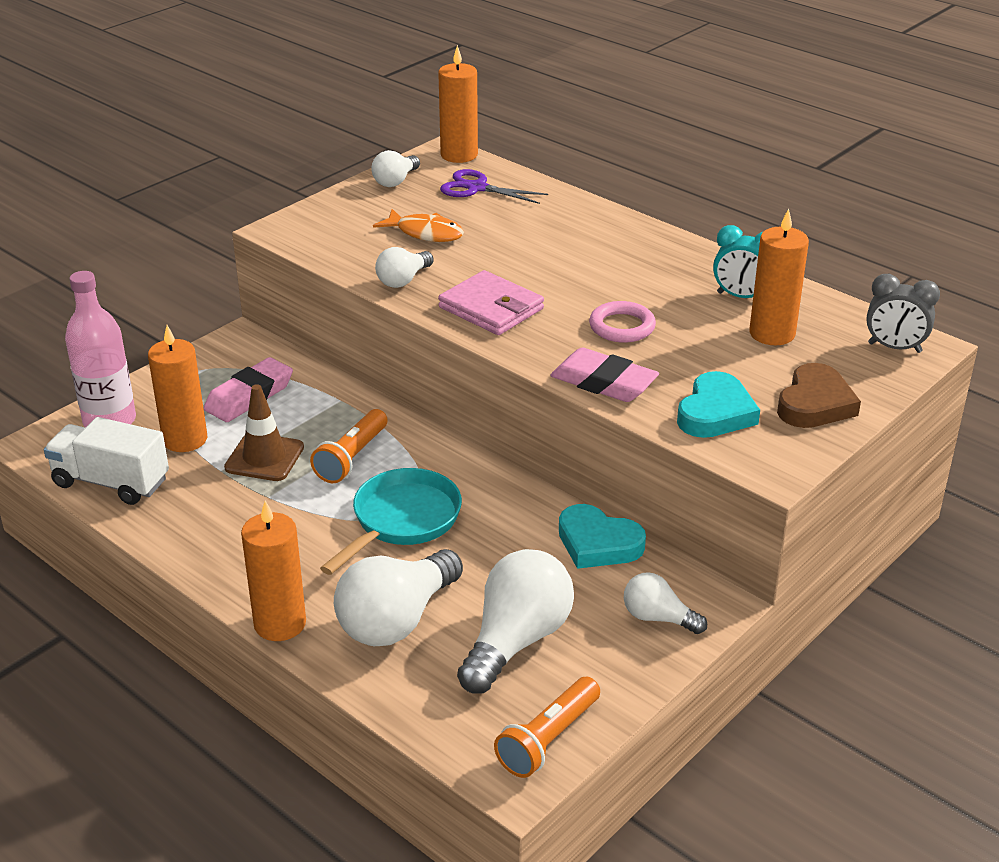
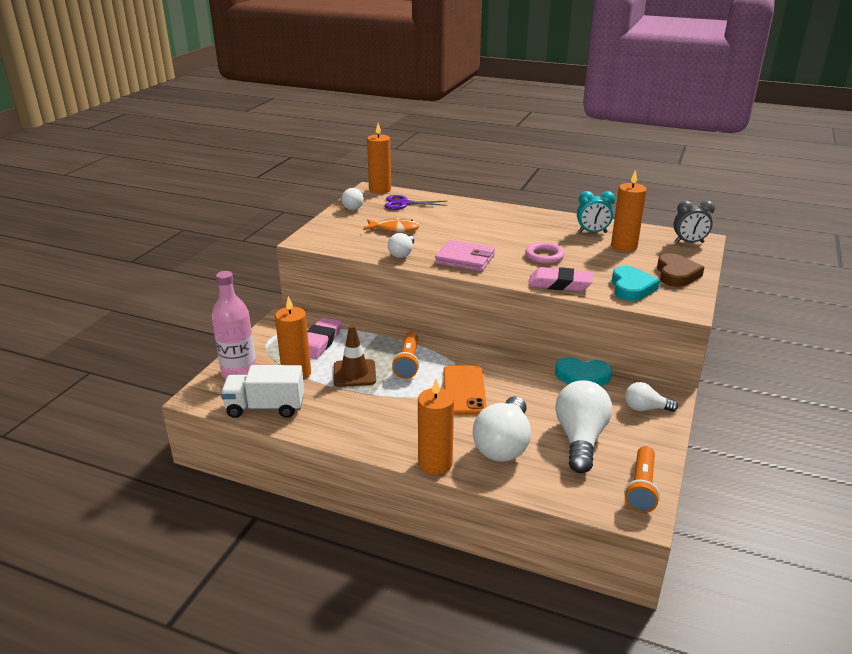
camera: 20 degrees left, 5 degrees down
(402, 521) = (464, 390): turquoise pan -> orange phone

